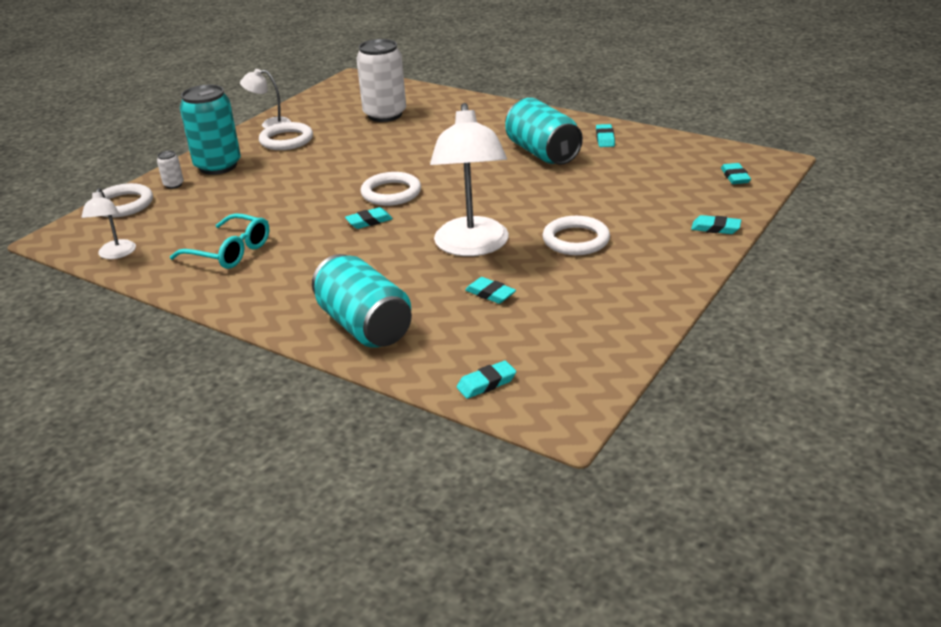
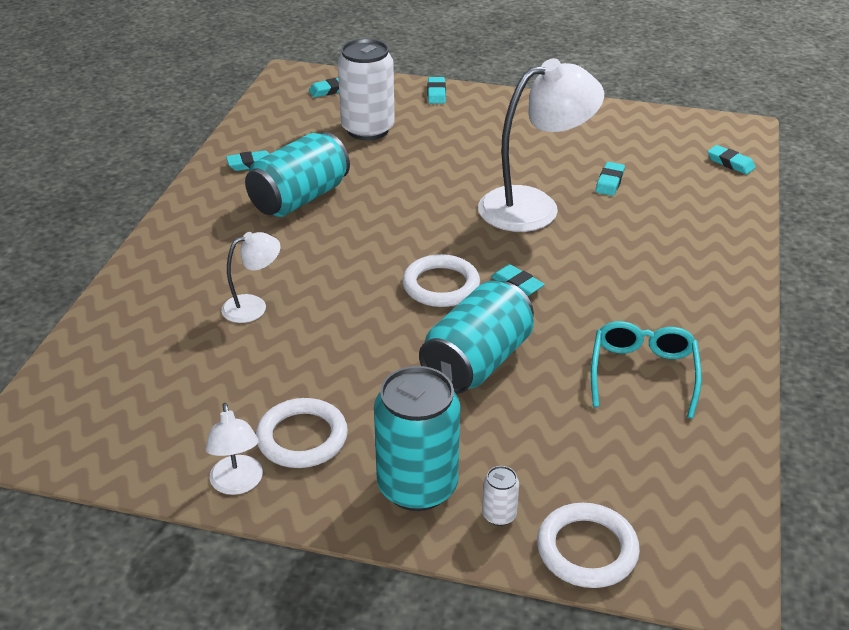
camera: 110 degrees left, 5 degrees up
(116, 254) = (714, 483): white lamp -> white lamp (253, 306)
(365, 326) = (706, 236): turquoise can -> turquoise can (477, 362)
(385, 115) = (187, 355): white can -> white can (368, 129)
(576, 240) = (491, 154): white ring -> none

